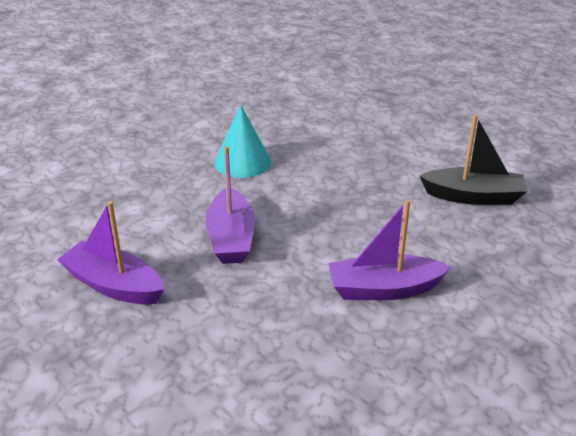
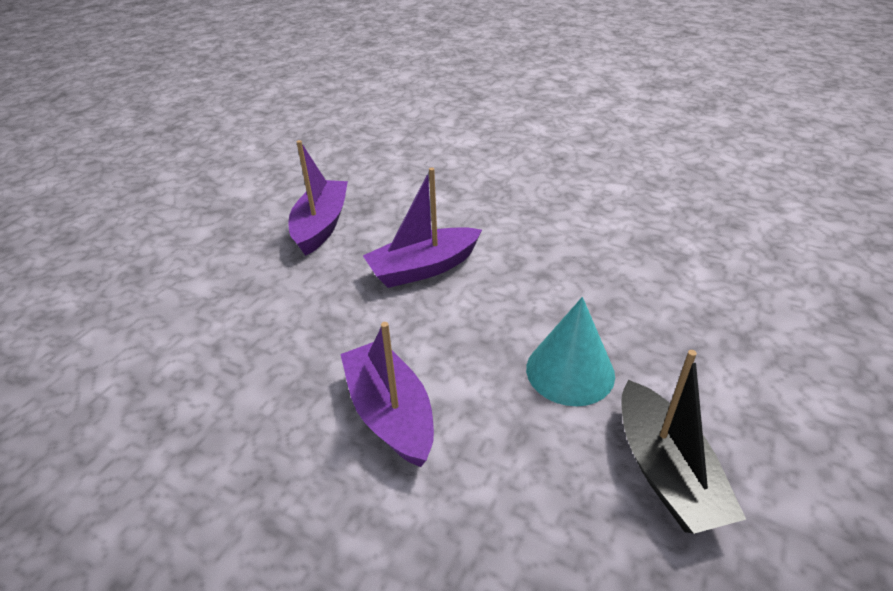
camera: 70 degrees right, 5 degrees up
(242, 162) = (565, 234): turquoise cone -> turquoise cone (570, 371)

